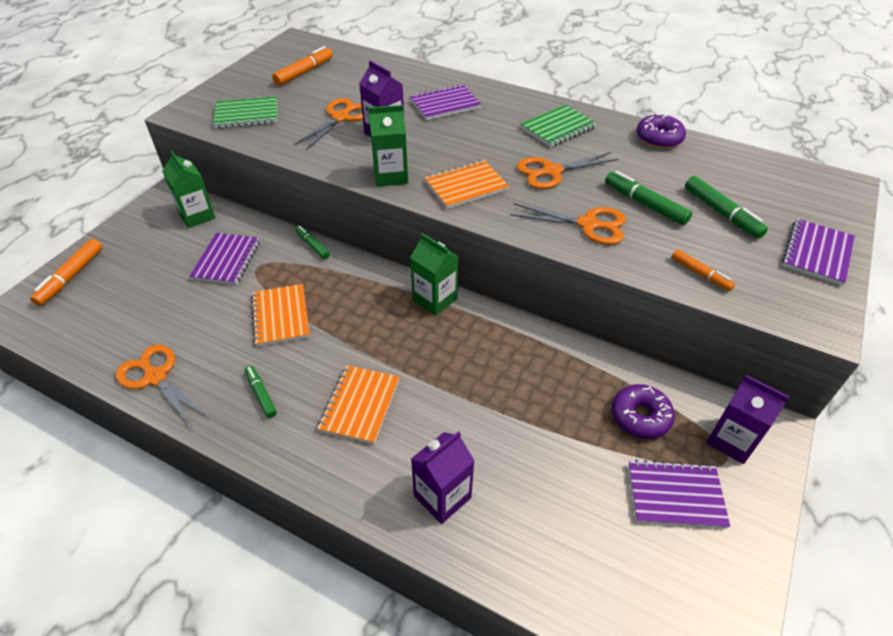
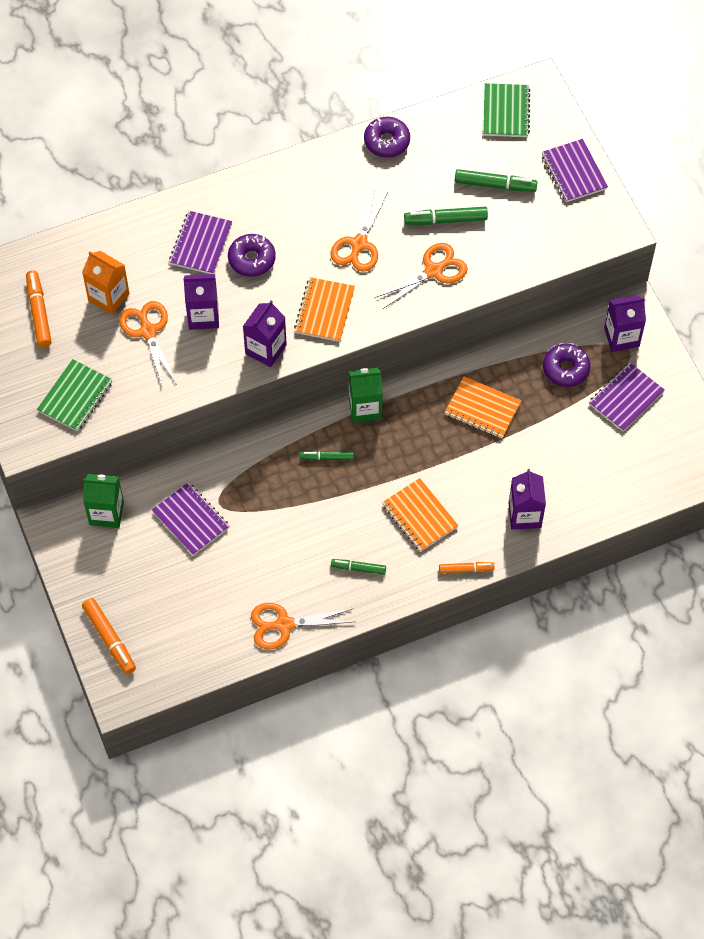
camera: 50 degrees left, 15 degrees up
(281, 316) = (292, 516): orange notebook -> orange notebook (482, 409)
(312, 245) = (228, 450): green marker -> green marker (327, 457)
(350, 90) = (109, 297): none -> orange carton
(390, 176) = (265, 349): green carton -> purple carton
(463, 130) = (252, 259): none -> purple donut
(557, 128) = (310, 194): green notebook -> green notebook (506, 112)
(700, 274) = (531, 251): orange marker -> orange marker (466, 569)

